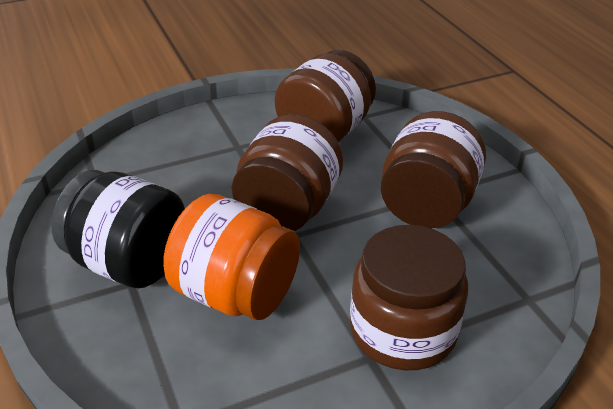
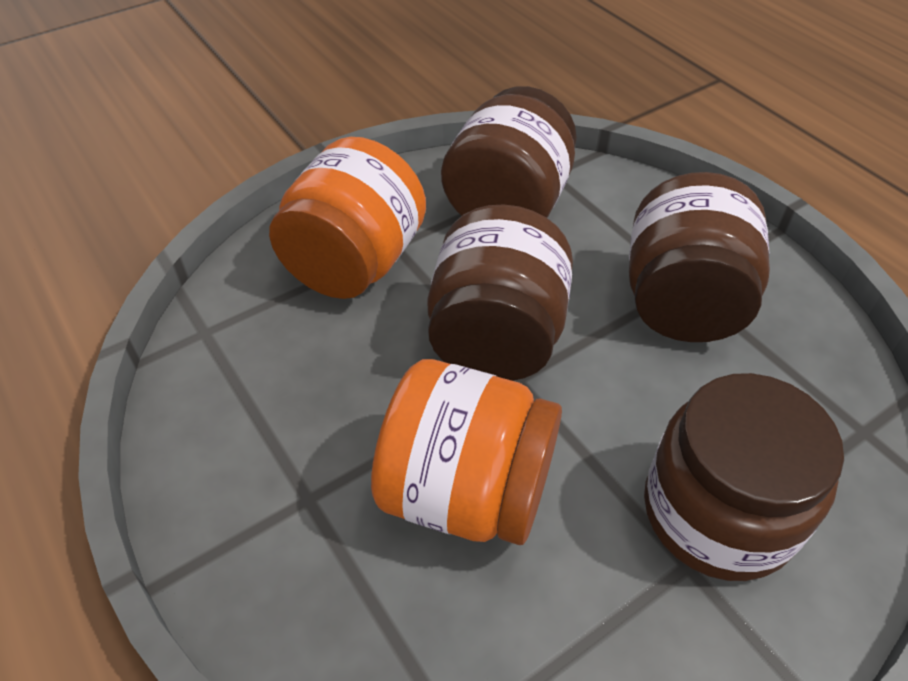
camera: 10 degrees left, 10 degrees up
(128, 262) = (294, 464): black jar -> none
(207, 154) = (355, 263): none -> orange jar

